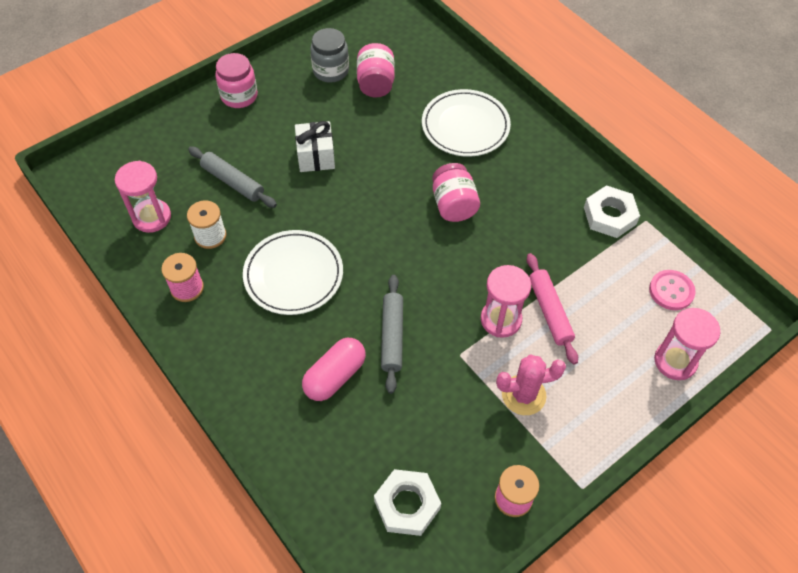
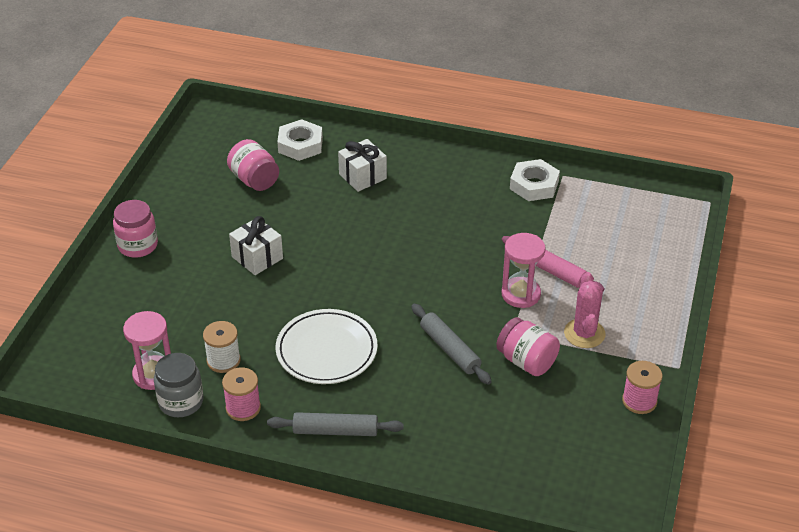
camera: 35 degrees left, 15 degrees down
(233, 182) = (201, 312): grey rolling pin -> grey rolling pin (335, 431)
(331, 71) = (204, 188): grey jar -> grey jar (181, 402)
(335, 376) = (432, 400): pink capsule -> none
(407, 505) = (570, 449): white nut -> white nut (300, 145)
(453, 205) = (408, 236): pink jar -> pink jar (526, 361)
(465, 126) = (362, 176): white plate -> white gift
(523, 395) = (584, 333): pink cactus -> pink cactus turned 45 degrees counterclockwise
(671, 291) = (623, 212): pink button -> none
(675, 361) = (666, 255): pink hourglass -> none

